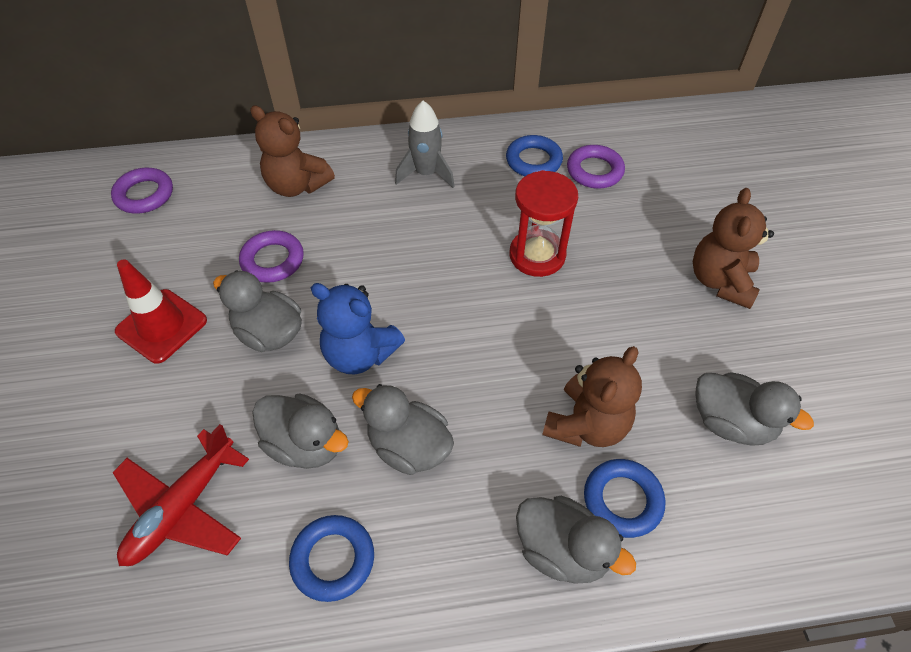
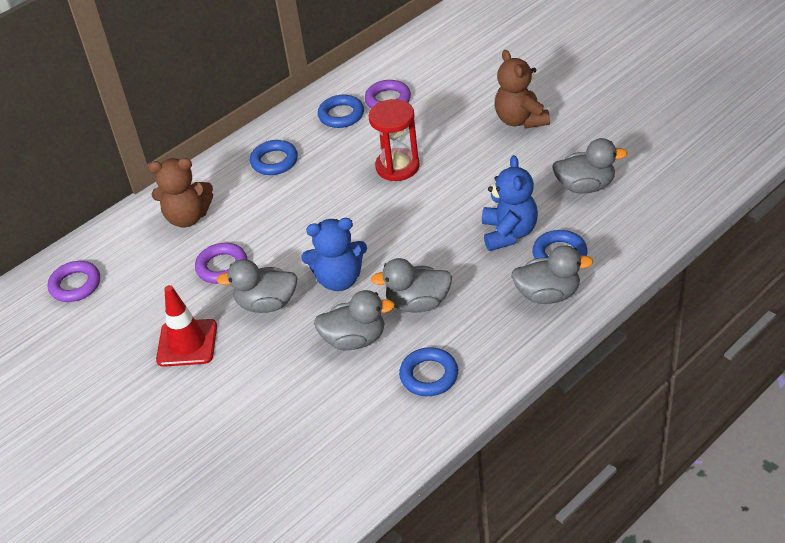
camera: 30 degrees left, 10 degrees down
(183, 507) = (313, 411): red plane -> none
(426, 174) = (274, 161): grey rocket -> blue ring
(586, 424) = (509, 233): brown teddy bear -> blue teddy bear

